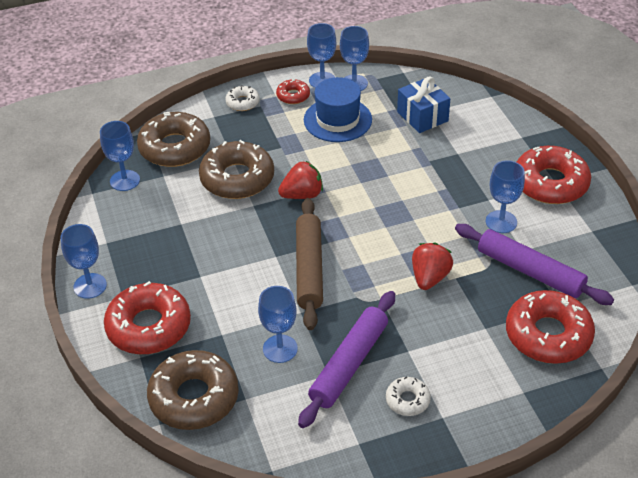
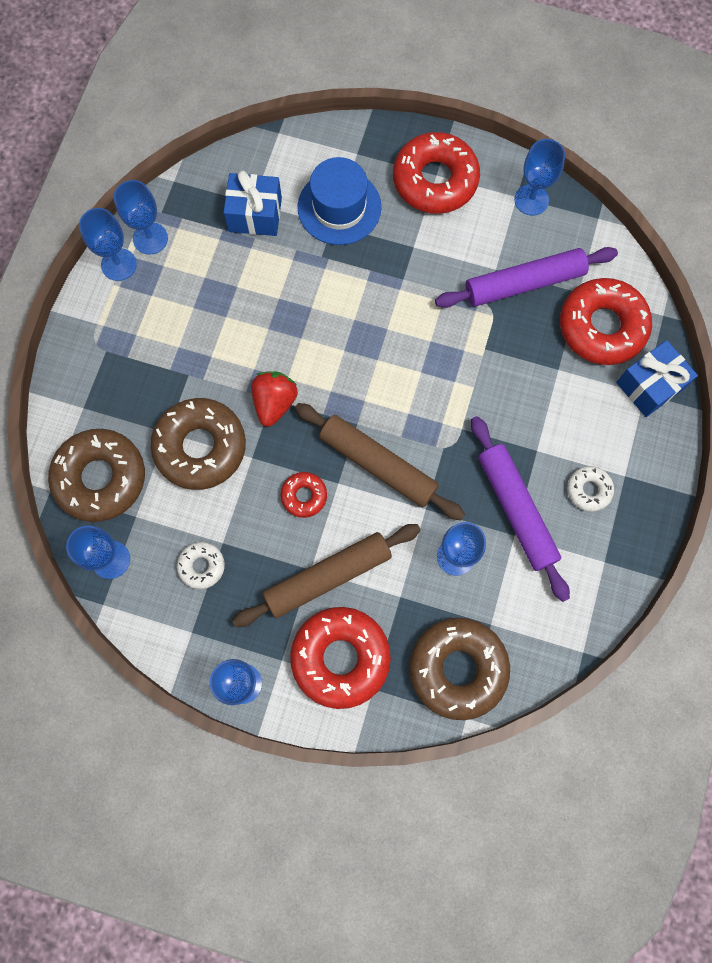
camera: 55 degrees left, 30 degrees up
(203, 288) = (328, 576): none -> brown rolling pin
(242, 102) = (85, 365): white donut -> white donut (201, 566)
(293, 96) = (118, 309): red donut -> red donut (304, 496)
(337, 120) = (193, 294): blue hat -> blue hat (339, 207)
(429, 277) = (468, 369): red strawberry -> none
(501, 222) = (449, 259): blue goblet -> blue goblet (531, 200)
(533, 392) = (650, 385): none -> blue gift

